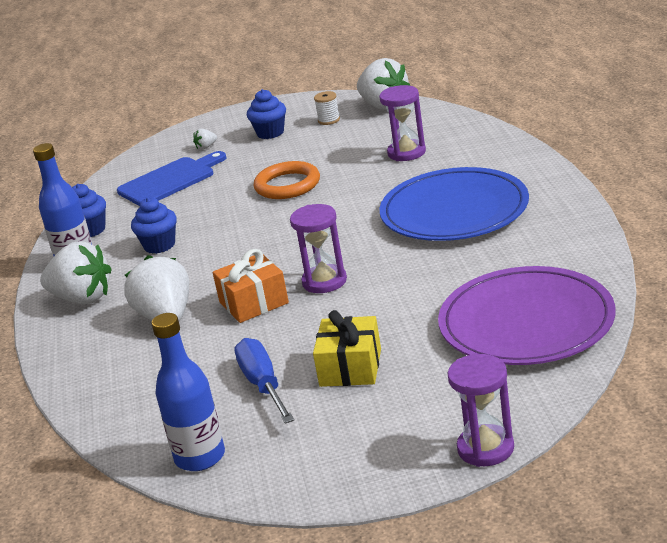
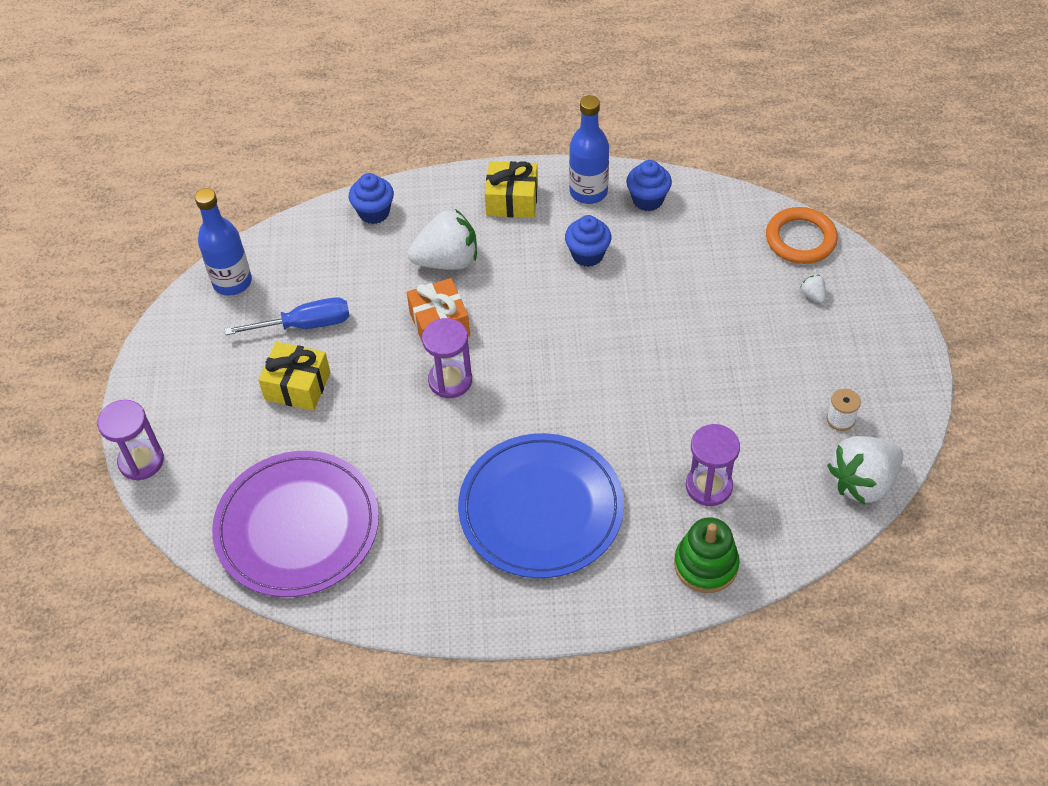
camera: 95 degrees right, 25 degrees up
(82, 298) = (512, 200): white strawberry -> yellow gift
(170, 180) = (735, 262): blue cutting board -> none
(270, 133) = (827, 358): blue cupcake -> blue cupcake (374, 212)
(287, 185) = (675, 365): orange ring -> orange ring (800, 239)
(479, 142) = (706, 565): none -> green stacking toy

